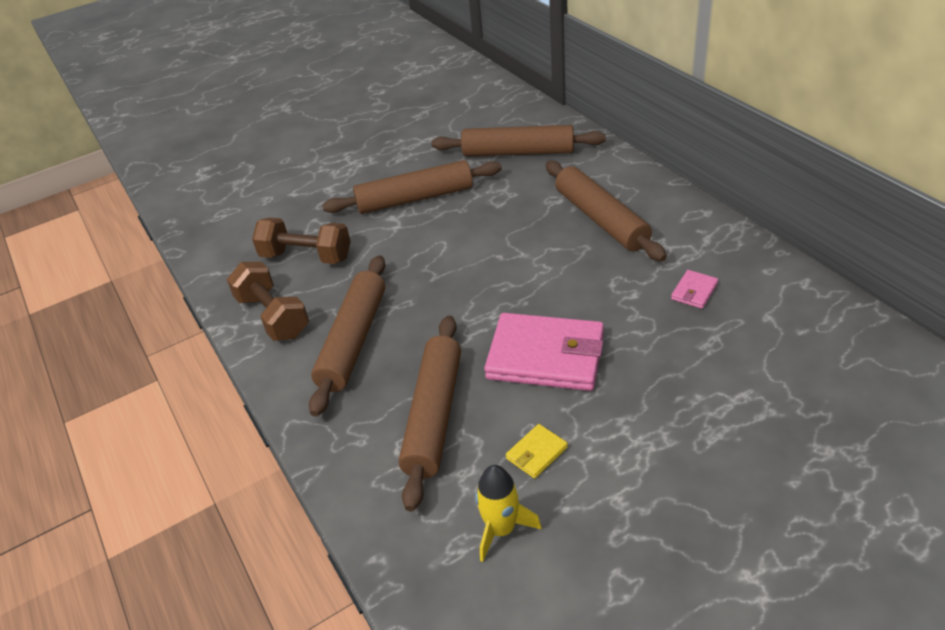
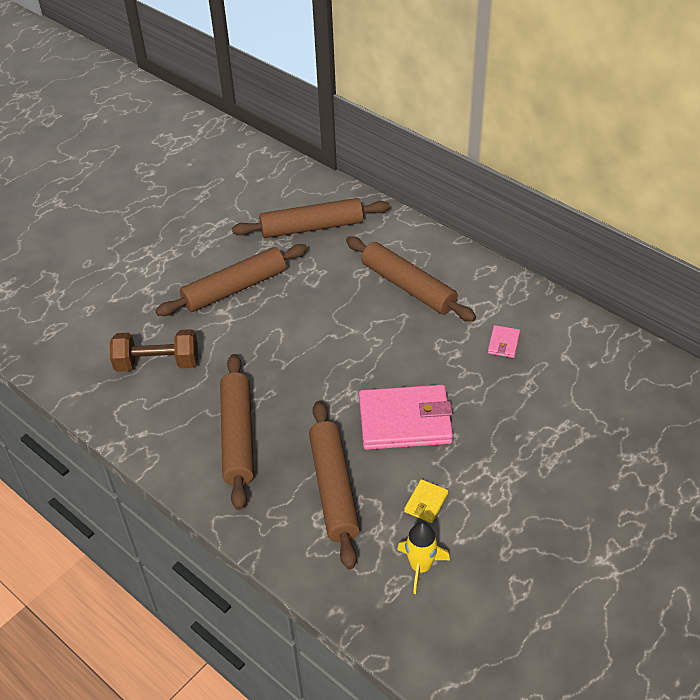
camera: 20 degrees left, 5 degrees up
(273, 316) = (154, 427): brown dumbbell -> none

